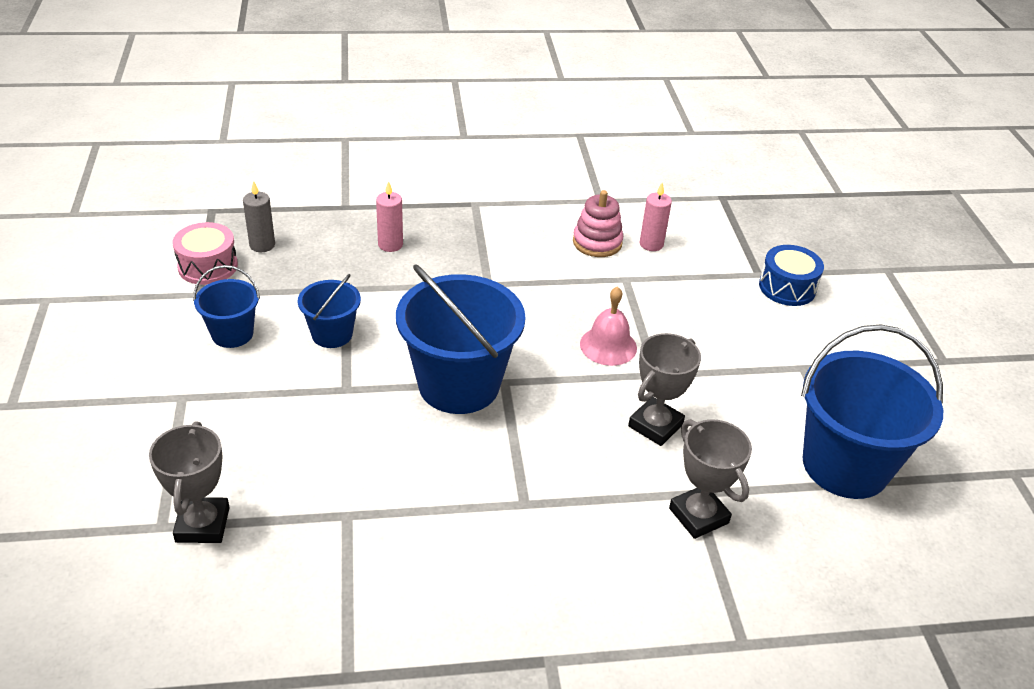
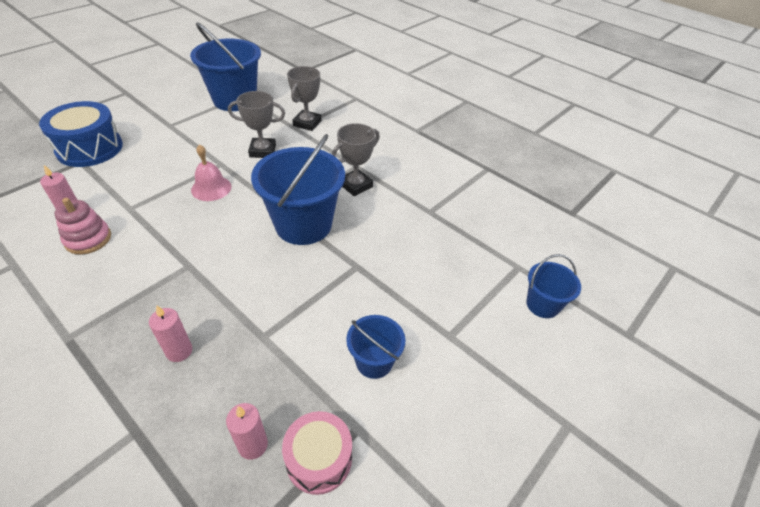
camera: 130 degrees left, 5 degrees up
(202, 525) = (498, 253): grey trophy -> grey trophy (355, 185)
(262, 245) = (253, 445): grey candle -> pink candle
(332, 334) = (318, 307): blue bucket -> blue bucket (542, 304)
(787, 287) = (90, 148): blue drum -> blue drum, size x1.56

